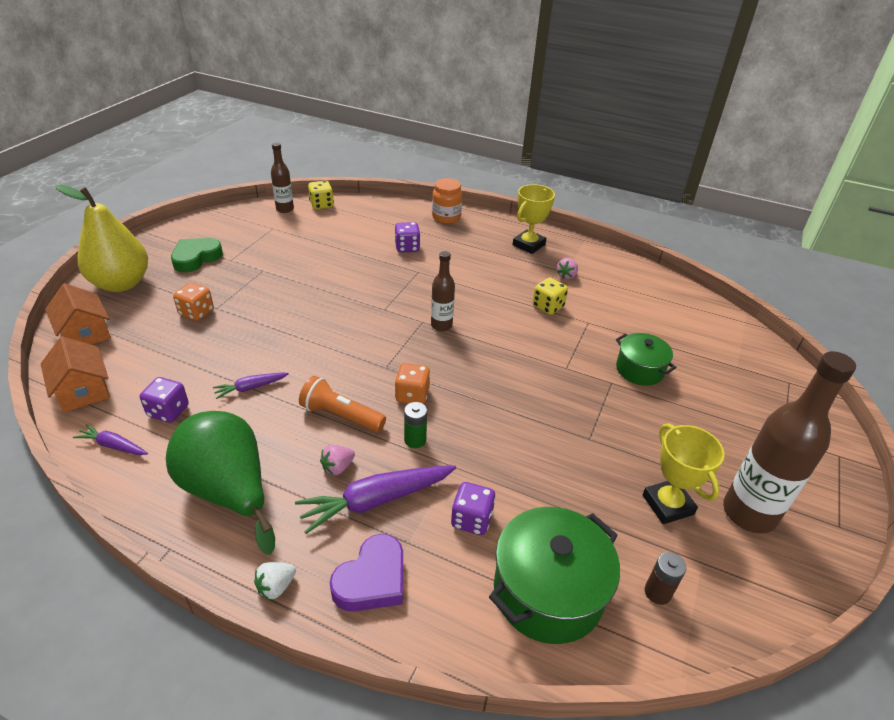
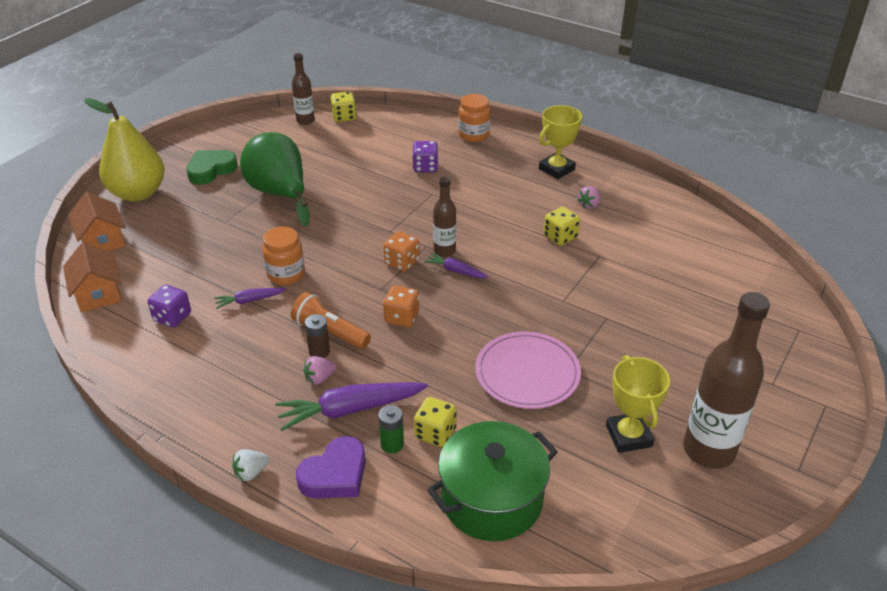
camera: 10 degrees right, 0 degrees up
(113, 446) = (122, 344): purple carrot -> purple carrot (456, 271)
(196, 313) = (206, 225): orange dice -> orange dice (402, 262)
(229, 491) = (219, 391): green pear -> green pear (280, 194)
(286, 357) = (286, 274): none -> orange jar
(415, 440) = (396, 359): green battery -> green battery (392, 444)
(471, 519) = (435, 433): purple dice -> yellow dice
(550, 445) = (527, 373): none -> pink plate
(639, 370) = (640, 307): green pot -> none
(657, 592) = (595, 509): brown battery -> brown battery (319, 351)

